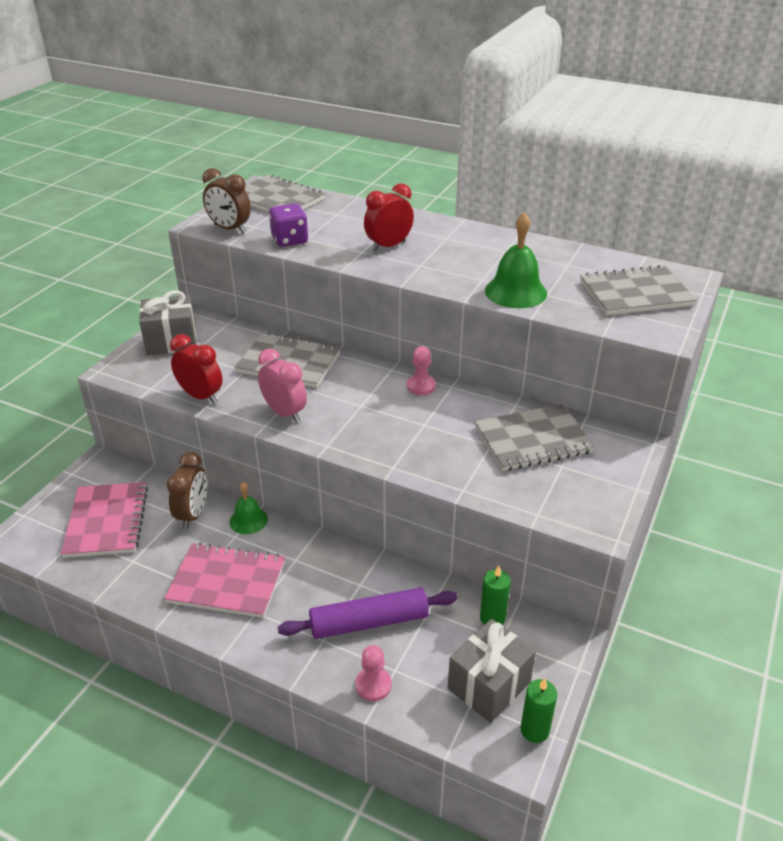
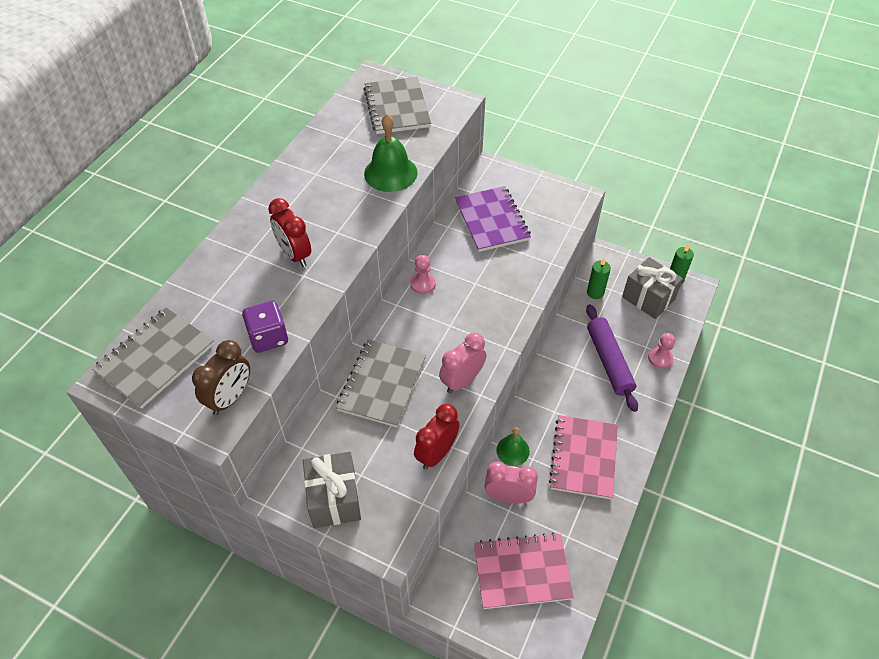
camera: 90 degrees left, 15 degrees up
(193, 514) = (508, 497): brown clock -> pink clock
(532, 440) = (491, 220): grey notebook -> purple notebook

